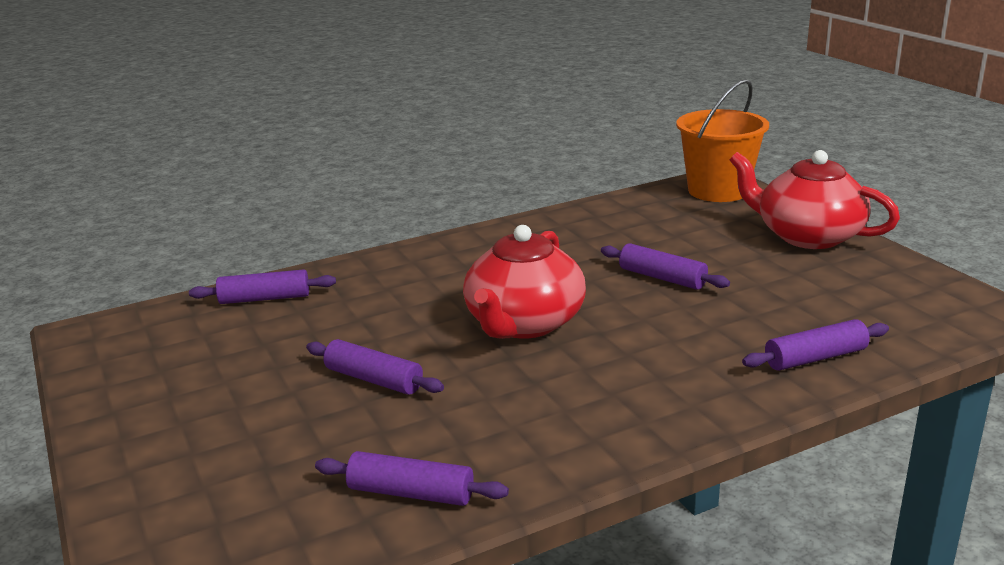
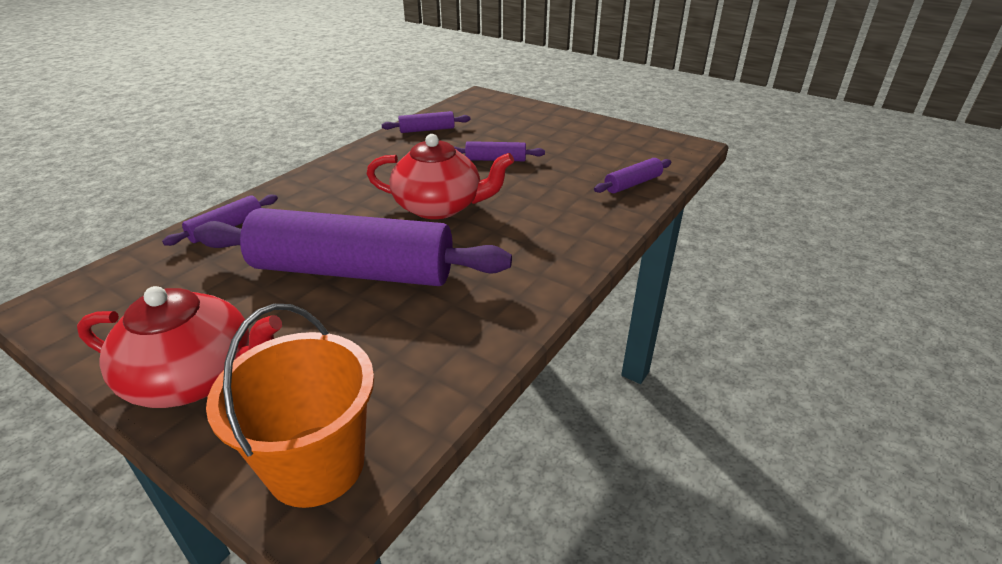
camera: 150 degrees right, 10 degrees up
(524, 323) = (439, 207): red teapot -> red teapot turned 105 degrees clockwise
(662, 278) = (353, 271): purple rolling pin -> purple rolling pin, size x2.42

